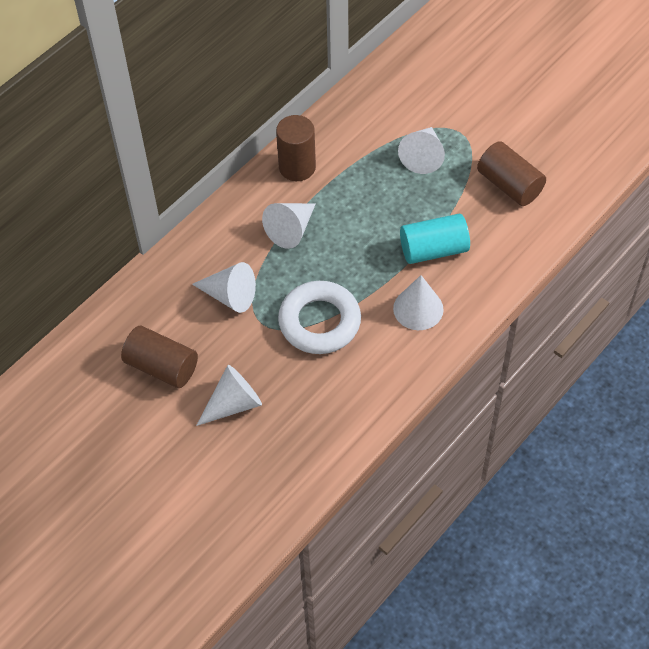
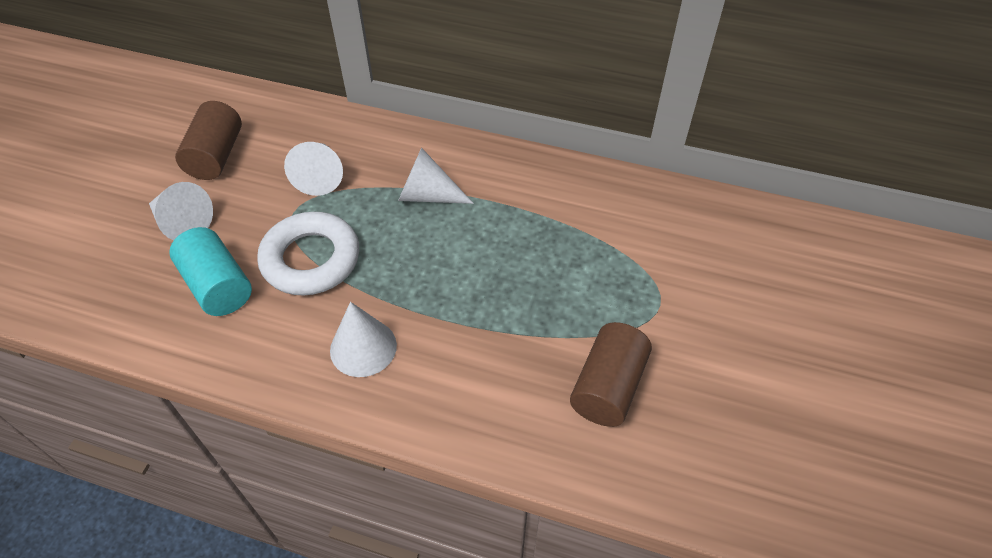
camera: 65 degrees right, 5 degrees down
(297, 167) = (515, 173): brown cylinder -> none
(423, 156) = (598, 278): white cone -> none
(433, 249) = (460, 335): turquoise cylinder -> turquoise cylinder (218, 286)

